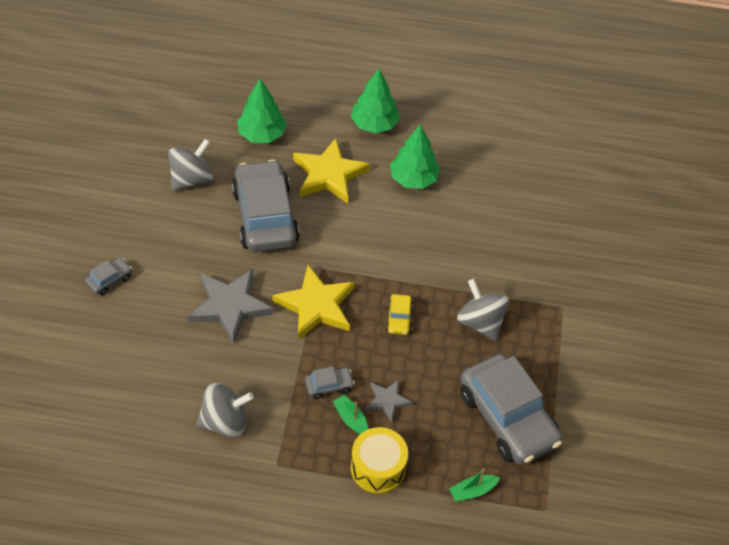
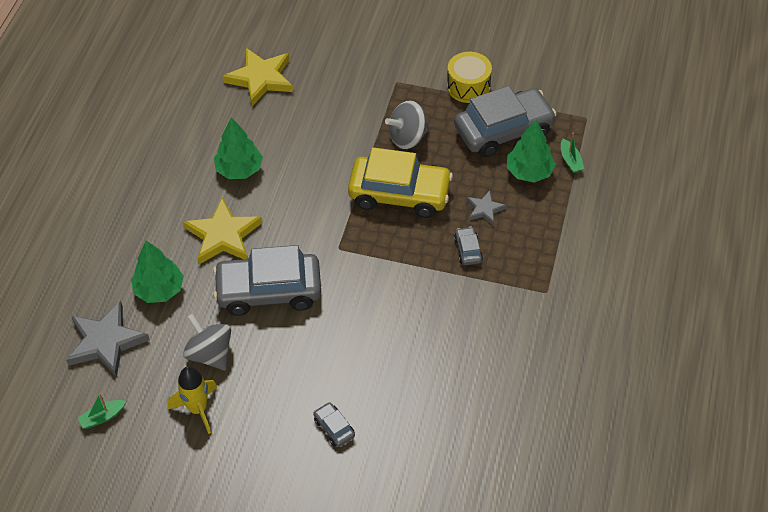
camera: 80 degrees left, 0 degrees up
(132, 176) = (198, 409): none -> yellow rocket
(225, 421) = (503, 330): grey spinning top -> none
(230, 306) = (376, 323): grey star -> grey star (106, 341)
(316, 305) = (380, 255): yellow star -> yellow star (261, 78)
(351, 419) = (502, 236): green boat -> green boat (103, 417)
(374, 124) = (163, 194): green tree -> green tree (529, 172)
(378, 468) = (549, 221): yellow drum -> yellow drum (468, 86)
(399, 318) = (399, 194): yellow car -> yellow car, size x2.41

